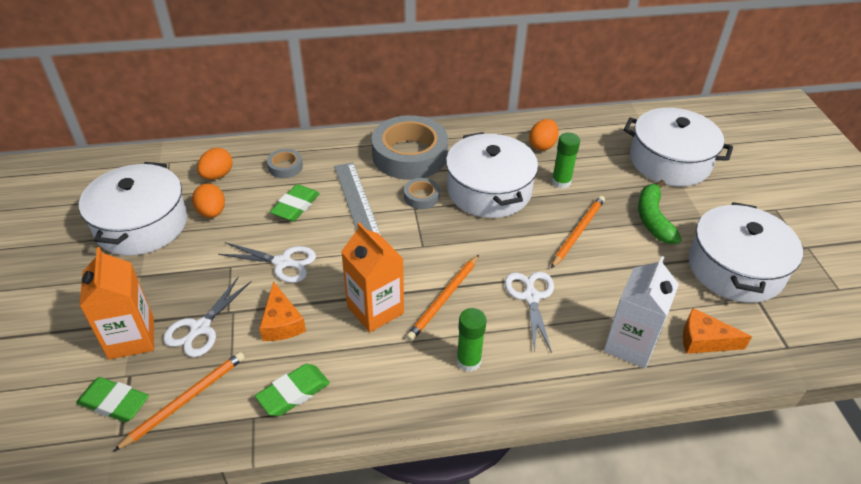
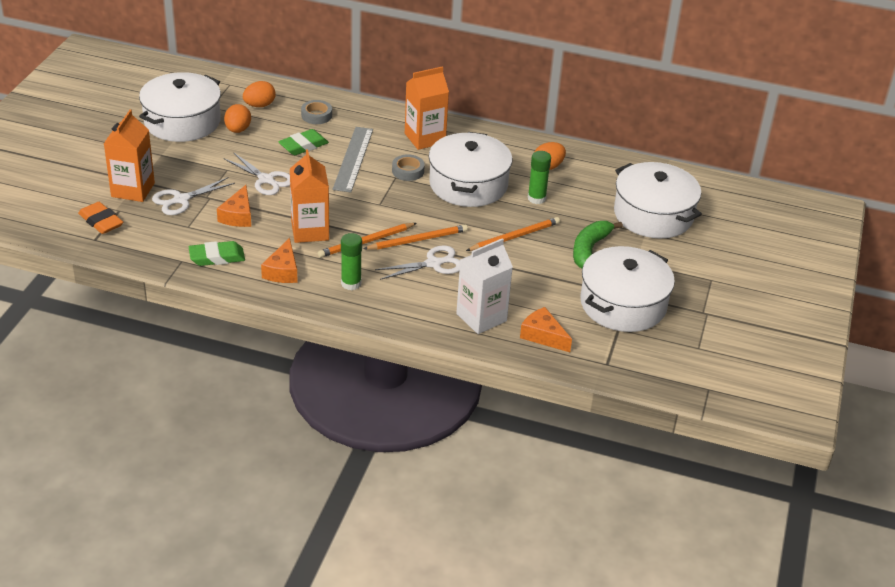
camera: 25 degrees right, 5 degrees down
(114, 403) = (101, 222): green eraser -> orange eraser
(185, 400) = (145, 236): orange pencil -> orange pencil (418, 240)
(382, 378) = (282, 271): none -> orange cheese
(409, 155) = (425, 138): grey tape -> orange carton
(531, 297) = (434, 263): white scissors -> white scissors turned 45 degrees clockwise

